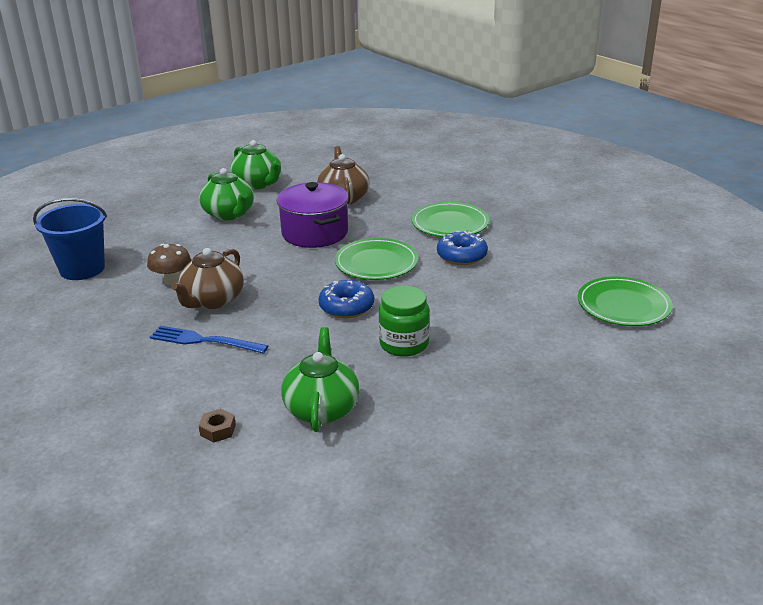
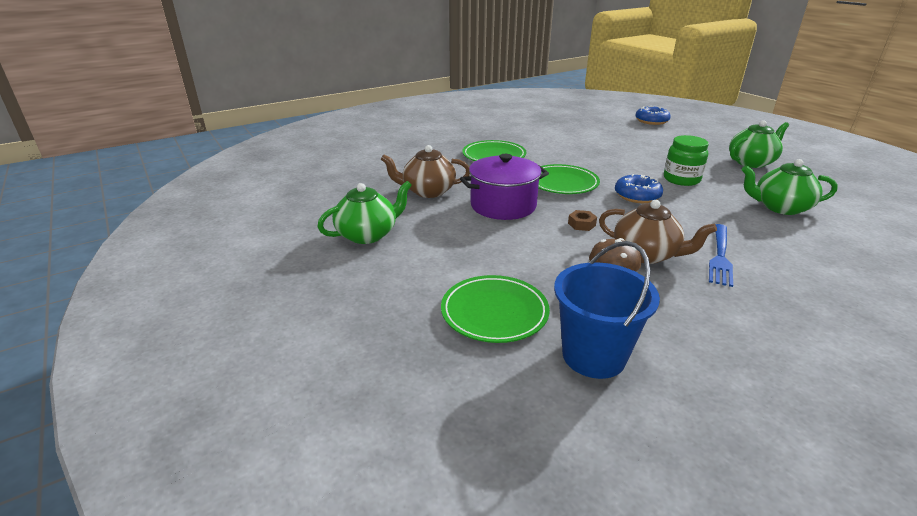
camera: 85 degrees left, 0 degrees up
(218, 430) = (840, 245): brown nut -> brown nut (581, 224)
(229, 214) = (447, 251): green teapot -> green teapot (751, 162)
(461, 256) = (548, 156): blue donut -> blue donut (651, 121)
(623, 306) = (609, 124): green plate -> green plate (494, 312)

